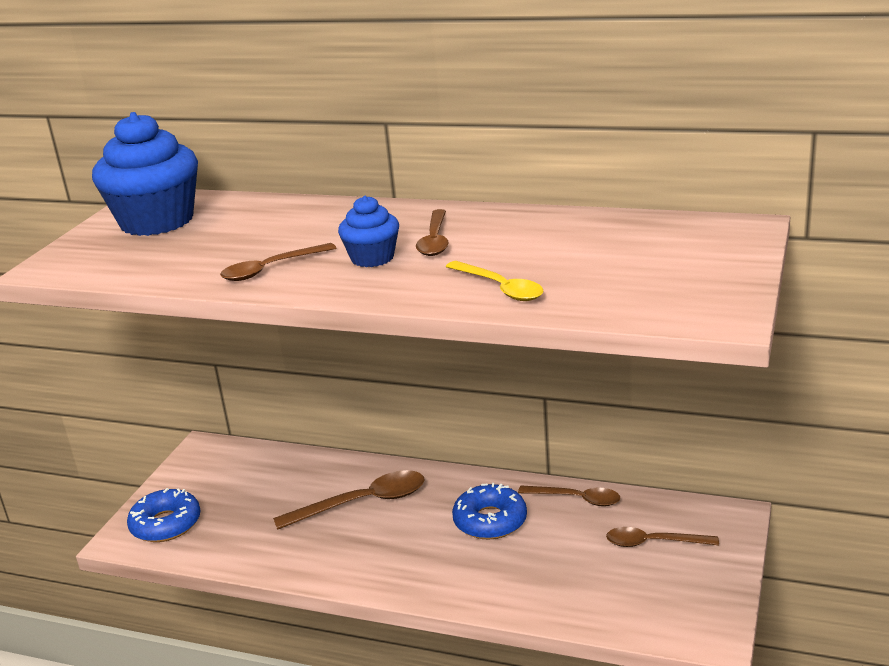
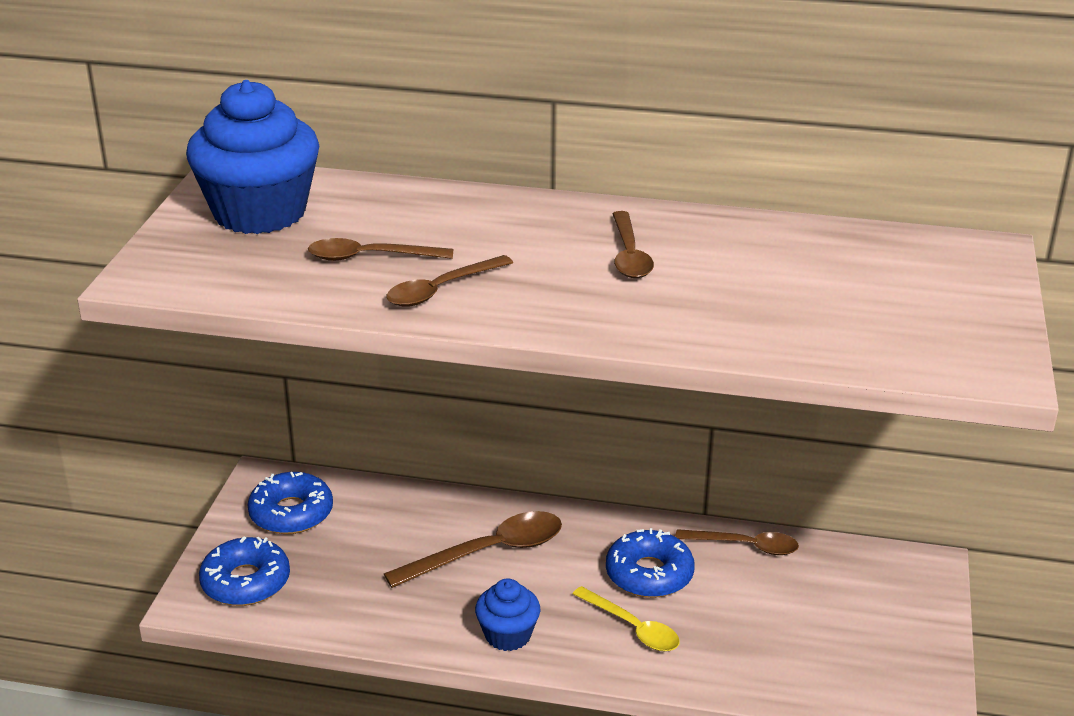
camera: 10 degrees left, 5 degrees up
(216, 473) = (291, 513): none -> blue donut
(372, 258) = (562, 278): blue cupcake -> blue cupcake (508, 635)
(500, 288) = (733, 325): yellow spoon -> yellow spoon (632, 628)
(653, 543) = (845, 599): brown spoon -> brown spoon (370, 257)

